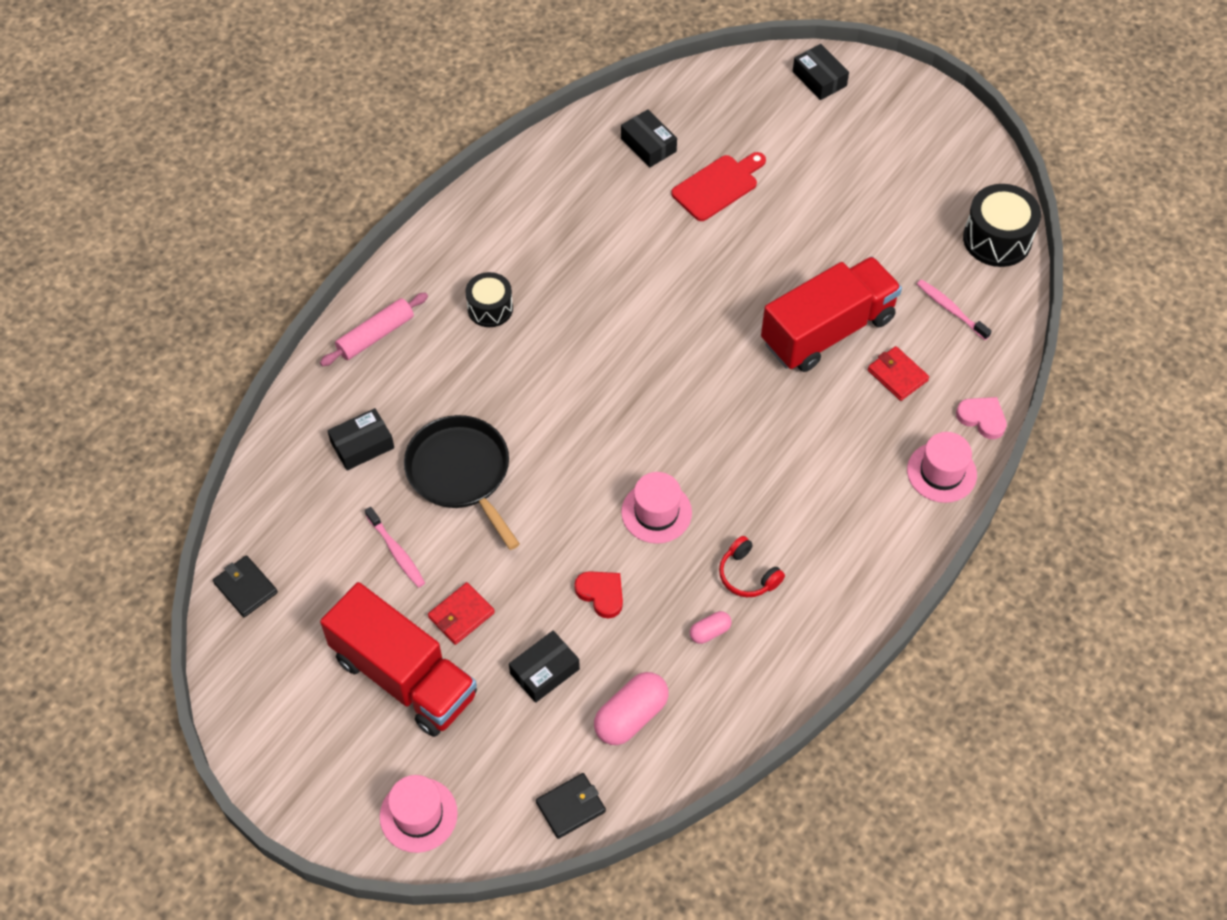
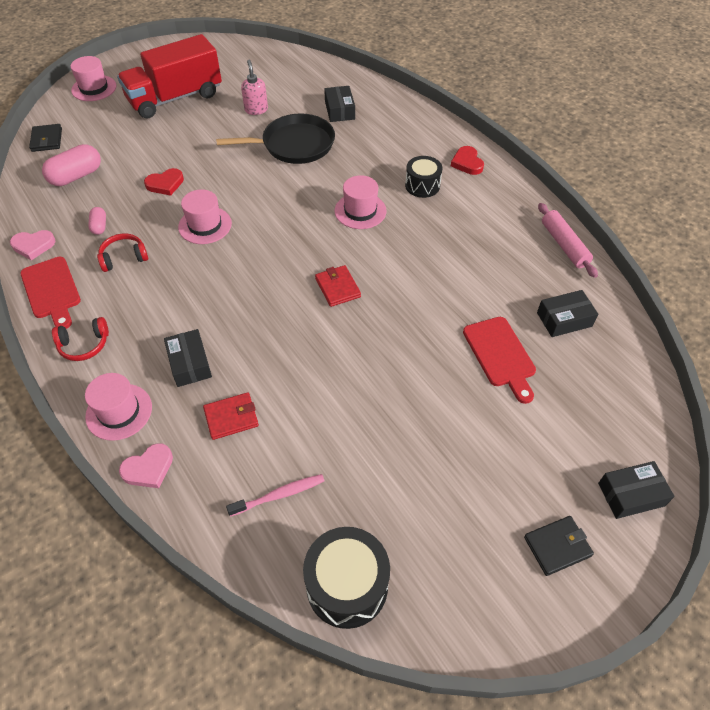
camera: 110 degrees right, 5 degrees down
(245, 588) = (271, 56): black wallet -> black wallet (557, 546)
(375, 335) = (423, 130): pink rolling pin -> pink rolling pin (564, 245)
(396, 551) = (256, 109): pink toothbrush -> pink soap dispenser
(428, 273) = (467, 163): none -> red heart
(461, 615) = (196, 125): red wallet -> red wallet (337, 288)
(544, 671) = (134, 149): black box -> black box (189, 363)
(562, 358) = (360, 211): none -> pink hat
(631, 716) = (76, 176): pink capsule -> pink capsule turned 75 degrees clockwise
(776, 690) = (33, 246): none -> pink heart
(827, 330) = (305, 382): red truck -> none
(831, 625) = (51, 290): none -> red cutting board
(885, 547) = (84, 345): none -> red headphones

